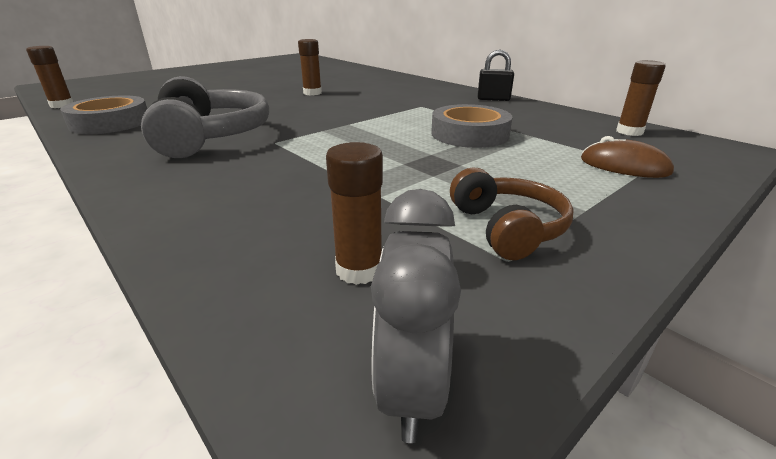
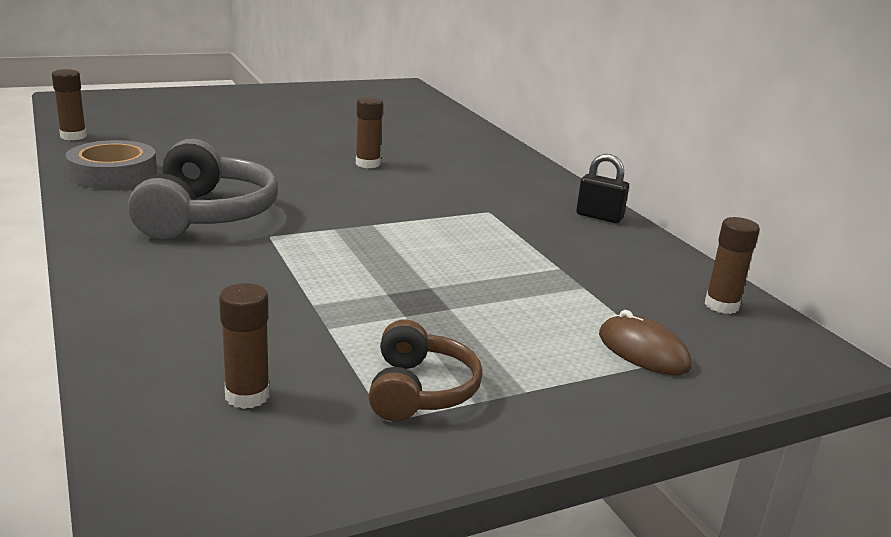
camera: 15 degrees right, 5 degrees down
(411, 386) = (216, 487): grey clock -> none
(469, 134) = (504, 268): grey tape -> none

